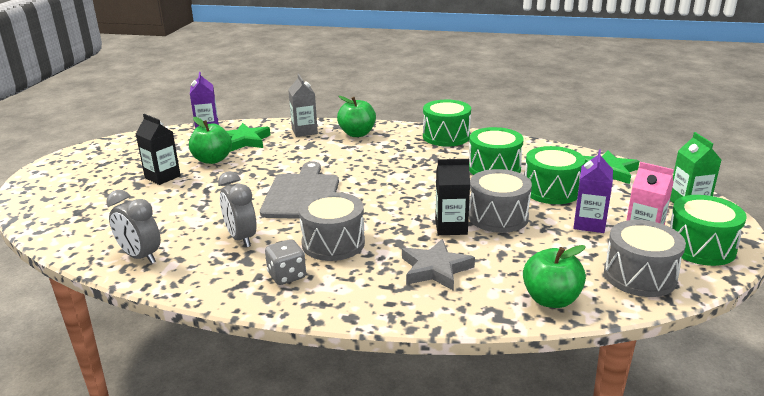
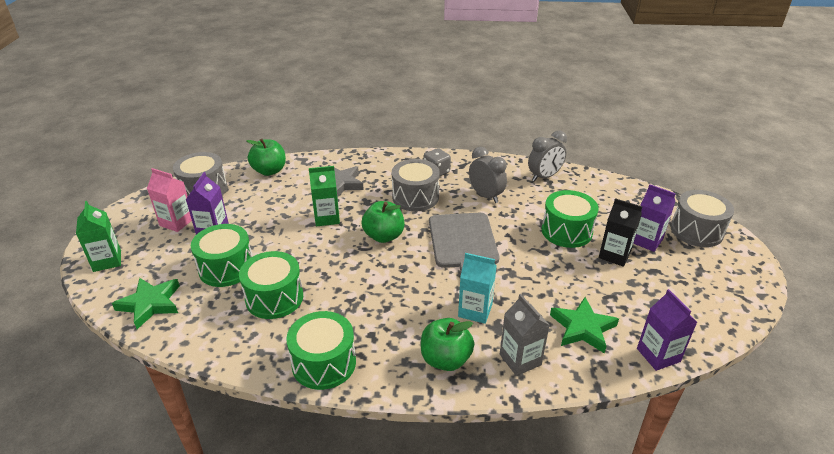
camera: 170 degrees right, 10 degrees up
(116, 185) = (646, 241): none -> purple carton
(140, 257) = (544, 177): grey clock -> grey clock turned 120 degrees clockwise
(212, 160) = (589, 286): green apple -> green apple (384, 236)
(321, 153) = (475, 310): none -> turquoise carton
(451, 227) = (327, 218): black carton -> green carton
(498, 217) = (286, 231): grey drum -> grey drum (696, 231)
(700, 247) = (141, 215): green drum -> green drum (566, 231)

